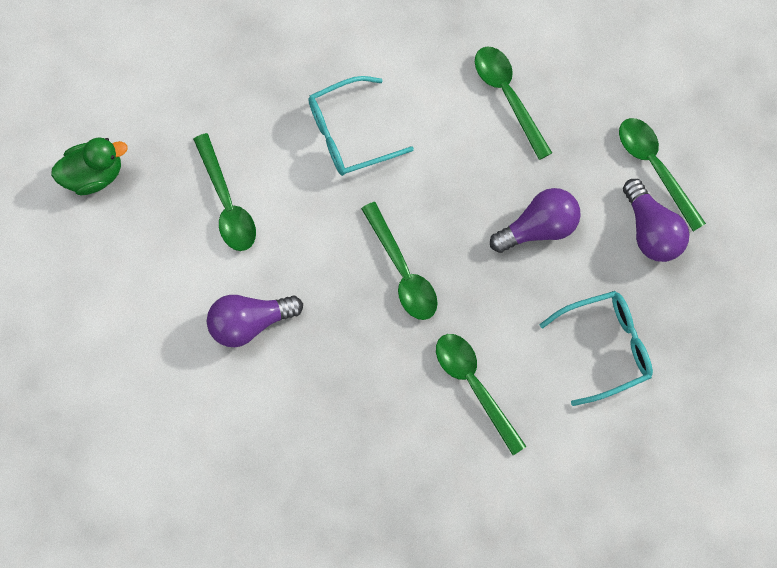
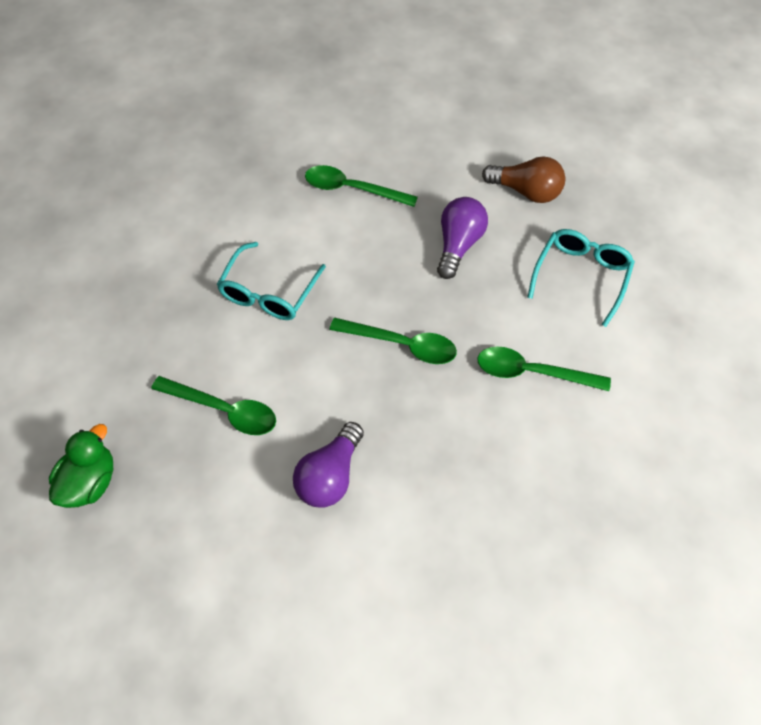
camera: 45 degrees left, 15 degrees down
(650, 230) = (526, 191): purple light bulb -> brown light bulb
(654, 167) = (487, 158): green spoon -> none

